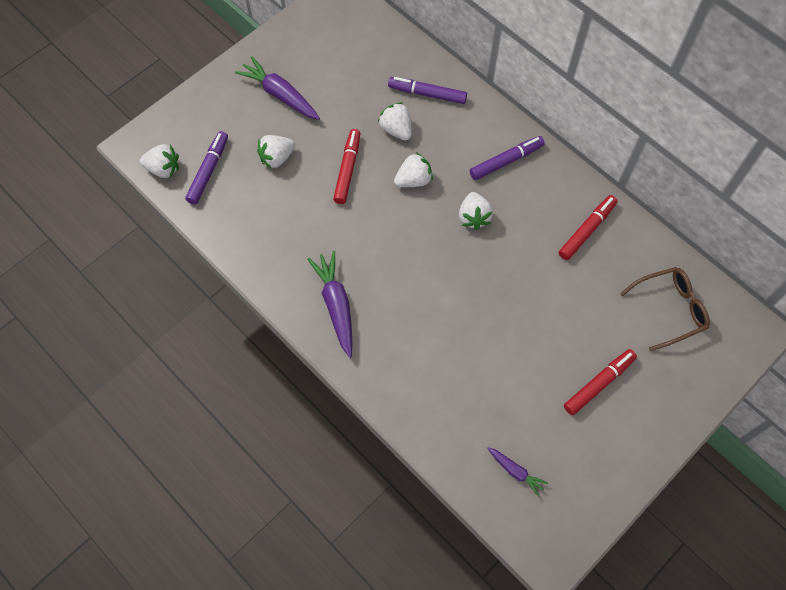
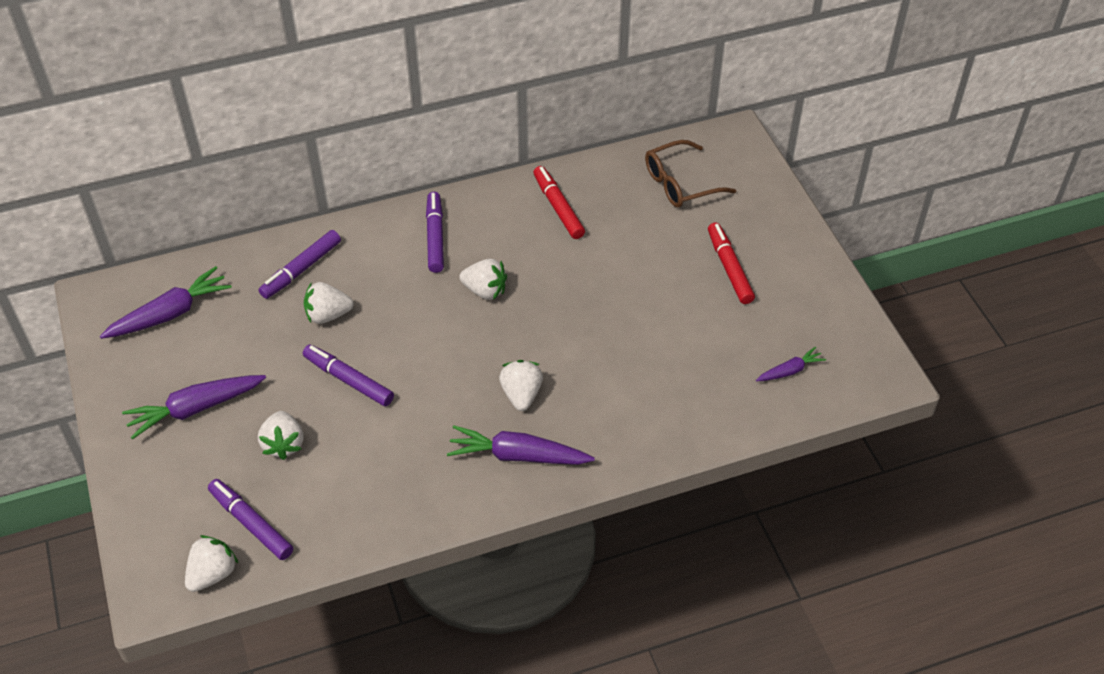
camera: 65 degrees left, 15 degrees down
(347, 169) = (348, 380): red marker -> purple marker
(348, 40) = (170, 313): none -> purple carrot
(413, 180) = (404, 324): white strawberry -> white strawberry (521, 394)
(670, 309) = (680, 183): brown glasses -> brown glasses turned 120 degrees counterclockwise

